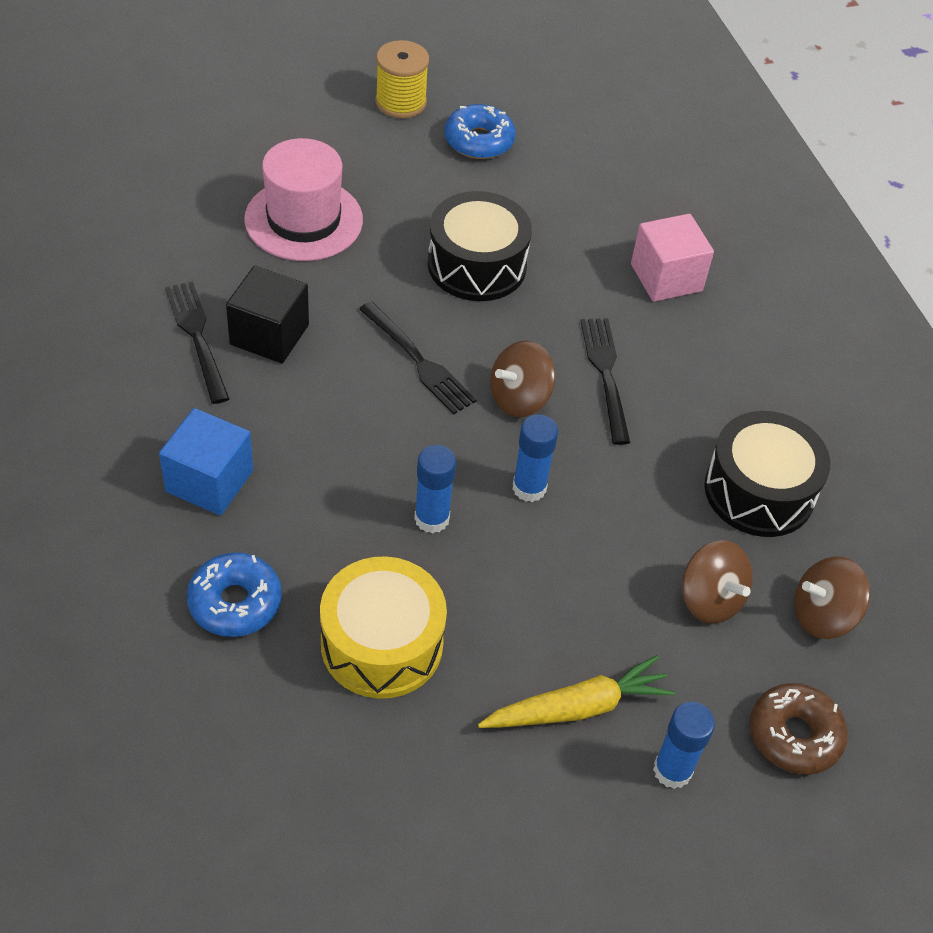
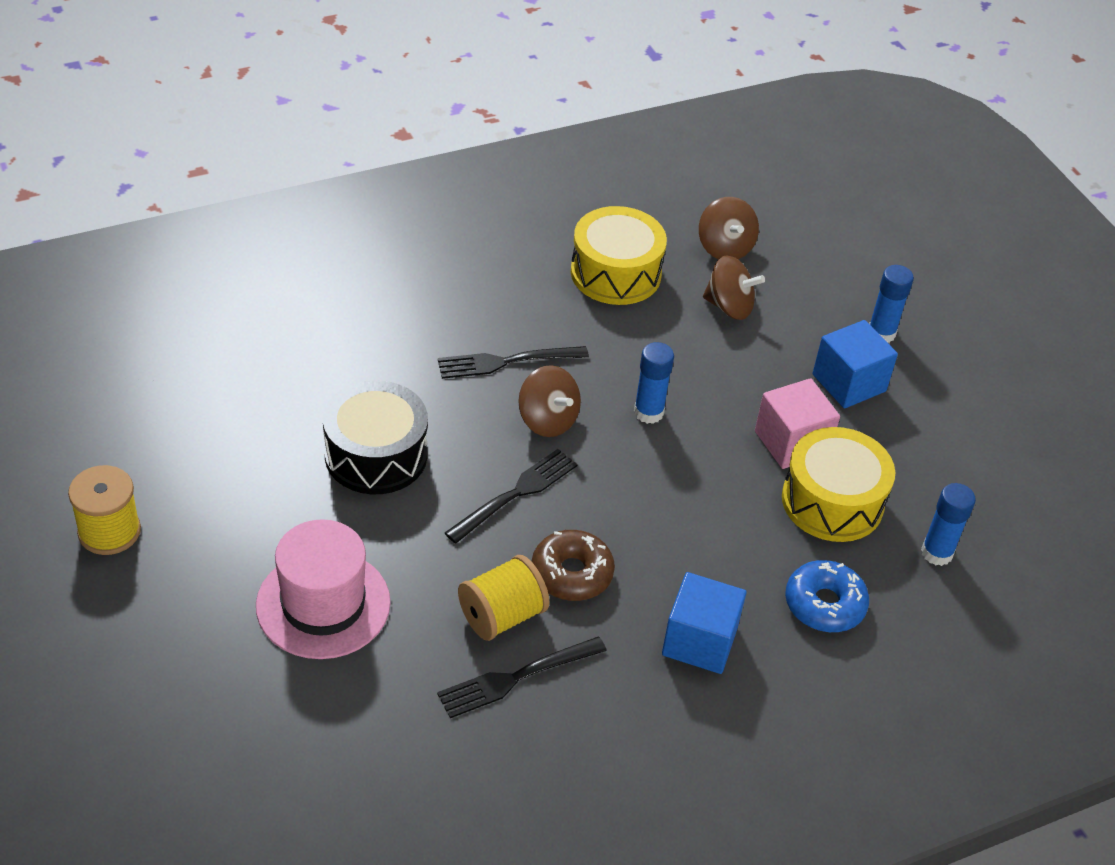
camera: 95 degrees left, 5 degrees down
(269, 335) = (502, 616): black cube -> yellow spool
(432, 518) = (698, 476): blue glue stick -> blue glue stick (936, 553)
(479, 141) = (178, 459): blue donut -> none
(577, 707) = (849, 383): yellow carrot -> blue cube
(666, 277) = (374, 318): pink cube -> pink cube (791, 442)
(710, 599) = (729, 306): brown spinning top -> brown spinning top turned 60 degrees clockwise
(759, 491) = (615, 273): black drum -> yellow drum
(794, 735) = (831, 270): brown donut -> brown donut (571, 573)

